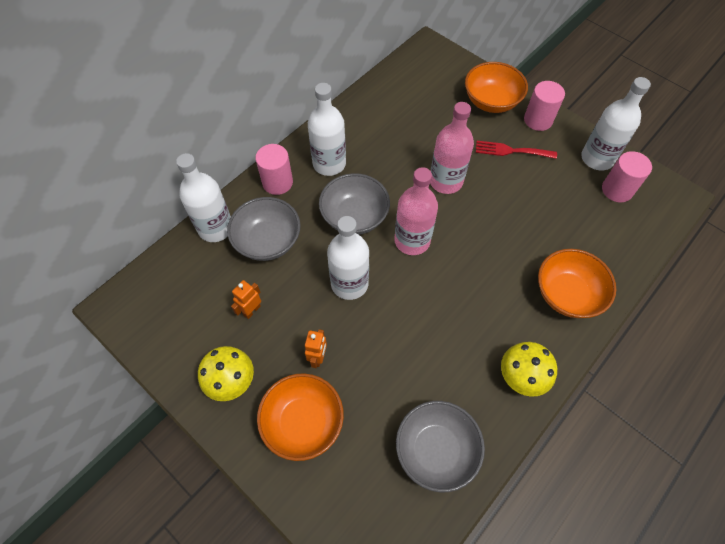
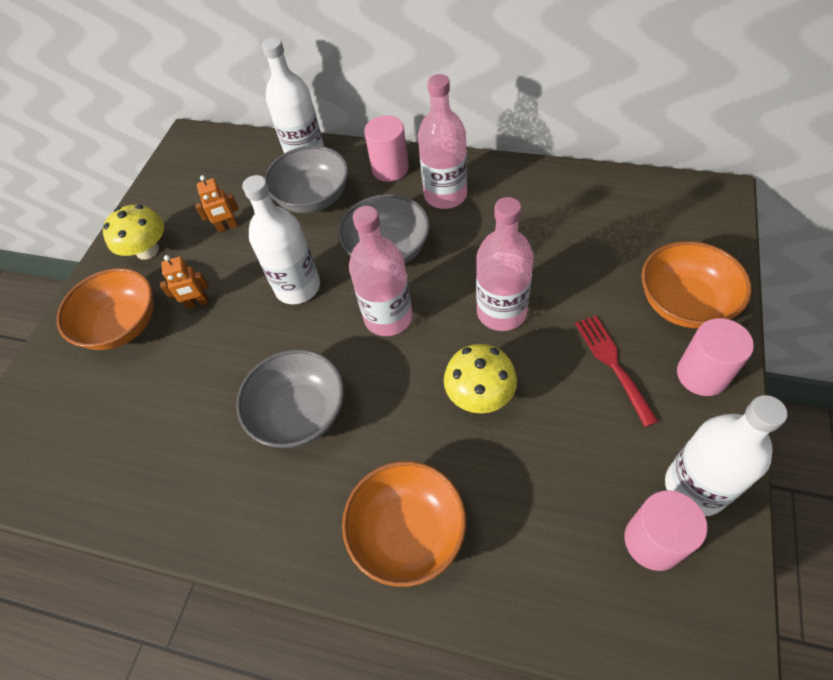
camera: 70 degrees right, 5 degrees down
(251, 310) = (227, 227): orange robot -> orange robot turned 150 degrees clockwise
(329, 164) = (445, 195): white bottle -> pink bottle
(436, 450) = (126, 460): grey bowl -> grey bowl (300, 413)
(522, 376) = (254, 519): yellow mushroom -> yellow mushroom (480, 394)

